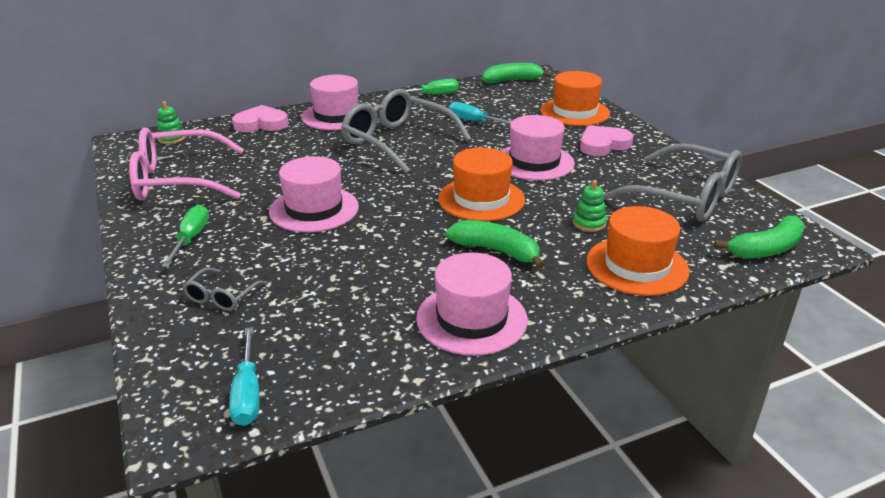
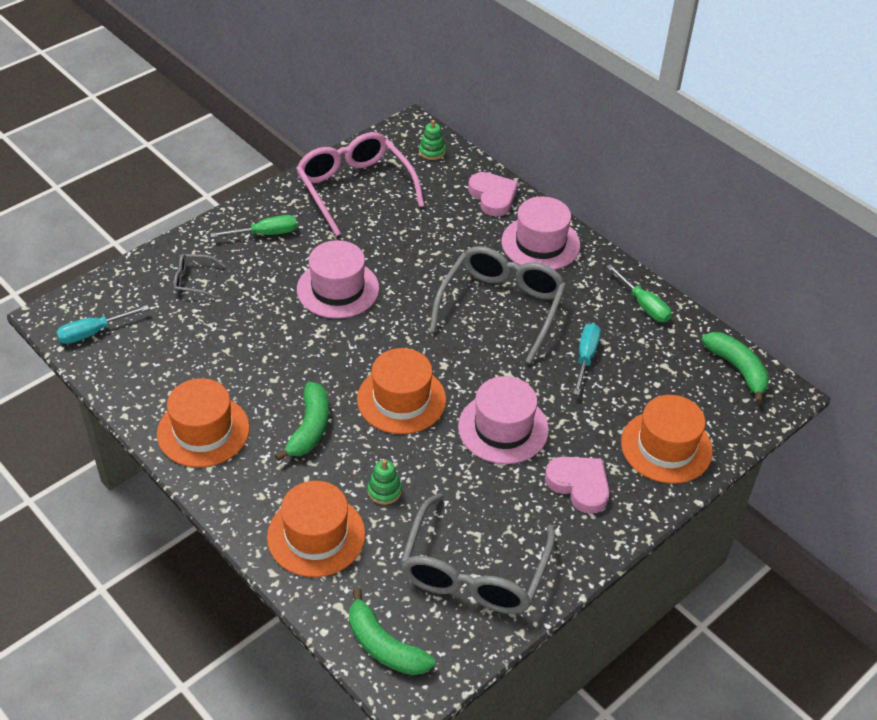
camera: 70 degrees right, 15 degrees up
(471, 319) = (203, 431): pink hat -> orange hat

